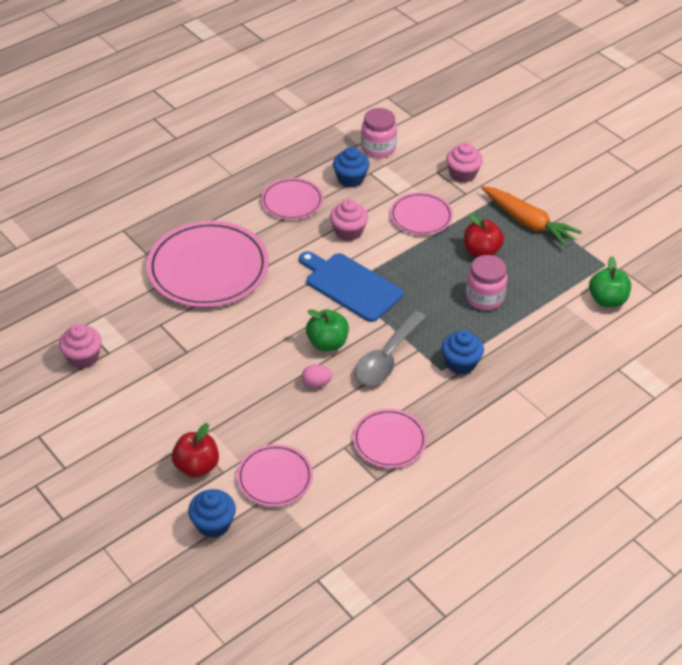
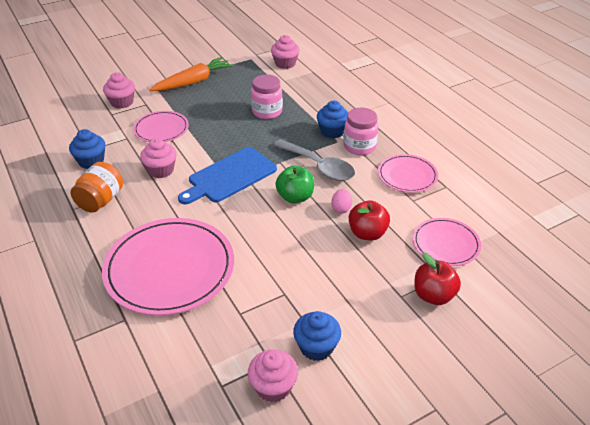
camera: 80 degrees left, 5 degrees down
(213, 524) = (499, 288): blue cupcake -> blue cupcake (316, 347)
(292, 201) = (101, 200): pink plate -> orange jar
(378, 148) = (59, 141): pink jar -> pink jar (359, 146)
(481, 251) = (216, 106): red apple -> red apple (367, 233)
(607, 300) = (285, 63): green apple -> pink cupcake

